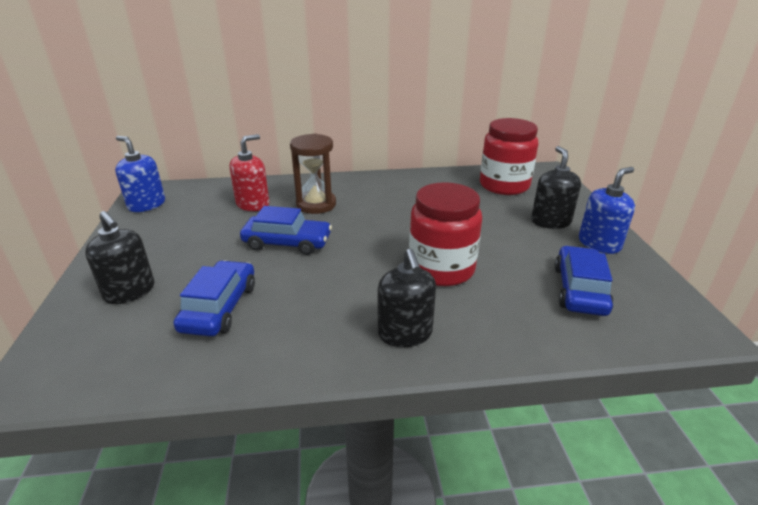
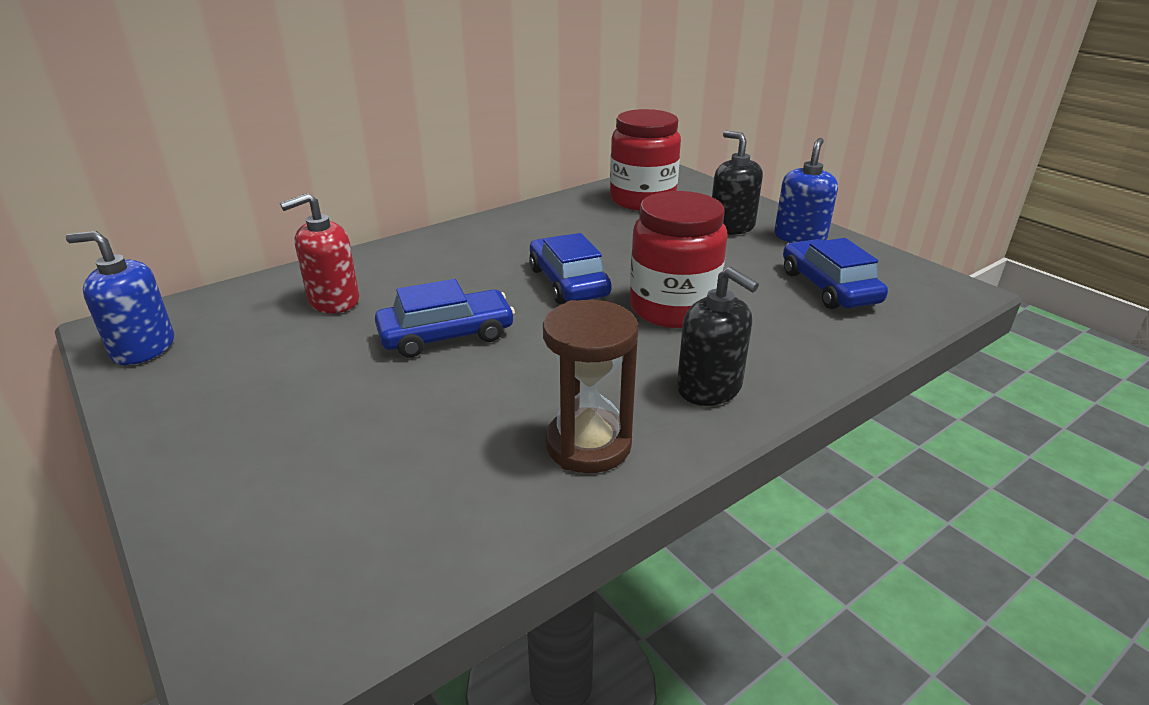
camera: 30 degrees left, 0 degrees up
(130, 291) = (273, 472): black soap dispenser -> none
(220, 307) = (445, 442): blue car -> blue car (568, 282)
(253, 204) = (333, 301): red soap dispenser -> red soap dispenser turned 135 degrees counterclockwise
(316, 204) = (431, 278): brown hourglass -> brown hourglass (588, 445)

